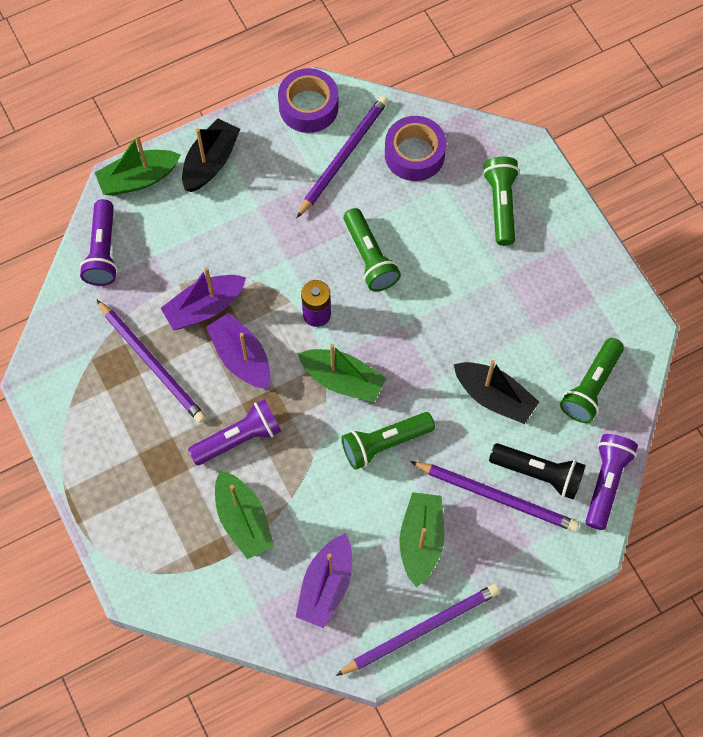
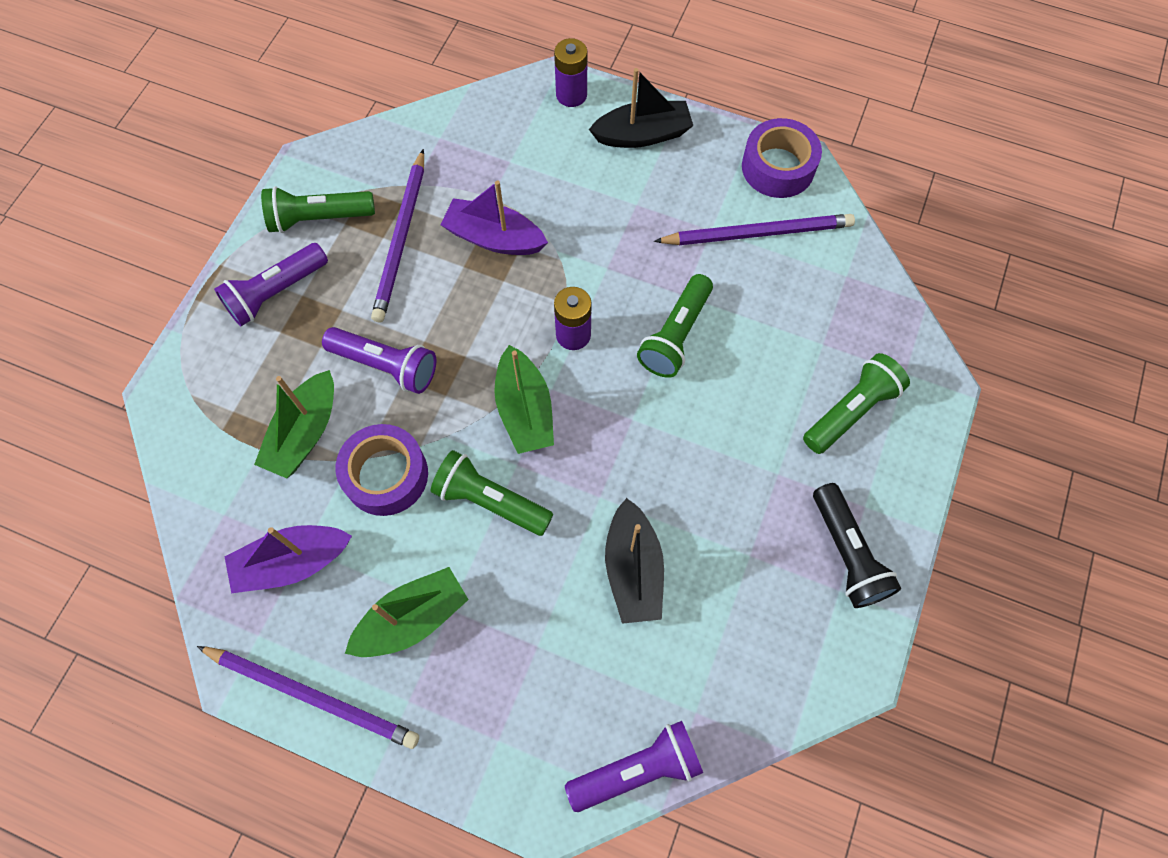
camera: 50 degrees right, 0 degrees up
(103, 251) = (476, 121): purple flashlight -> purple flashlight (276, 293)
(138, 179) = (571, 95): green boat -> purple battery
(241, 357) = (471, 305): purple boat -> none
(414, 154) = (823, 291): purple tape -> purple tape (386, 475)
(497, 497) = (523, 660): purple pencil -> none
(538, 473) = (586, 684): black flashlight -> black flashlight (847, 553)
(591, 387) = (734, 663): green flashlight -> green flashlight (318, 218)

